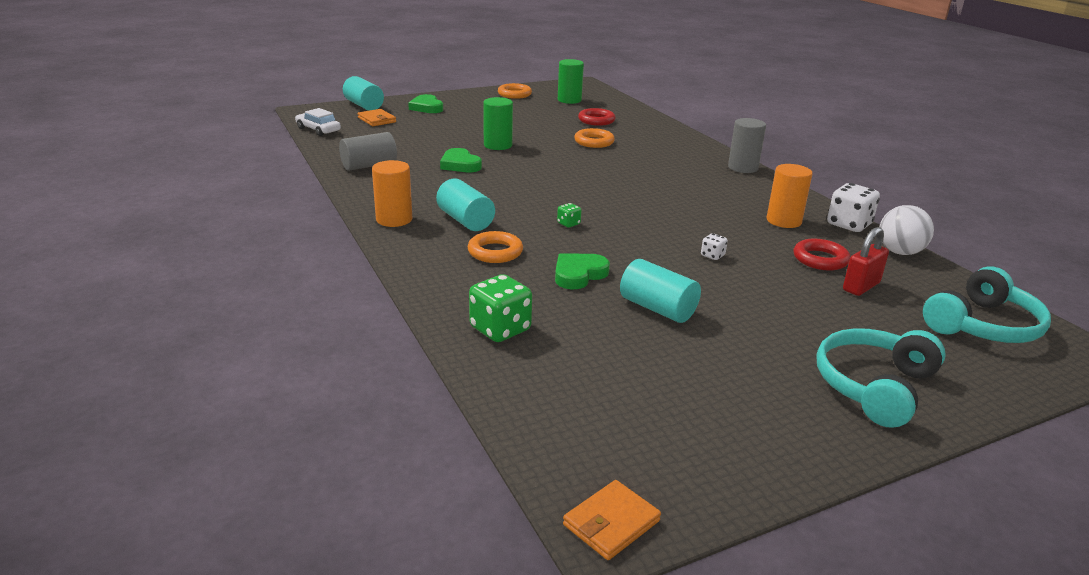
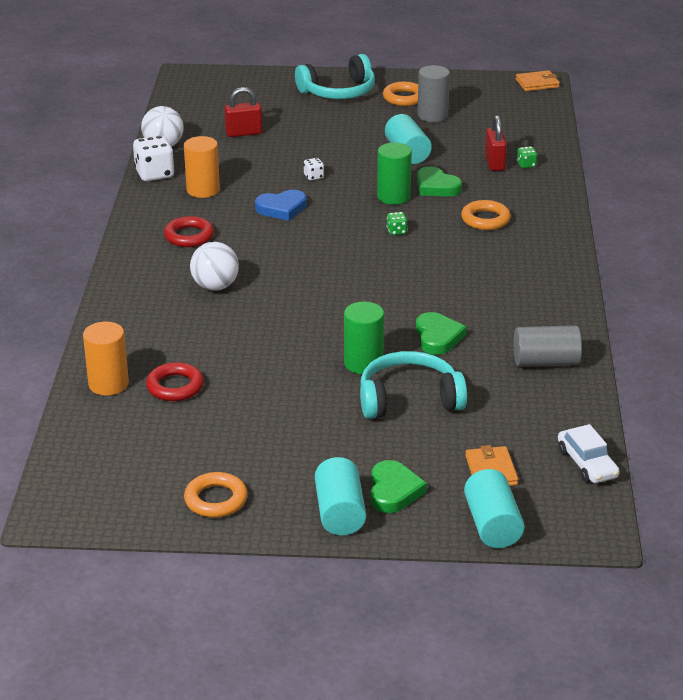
camera: 150 degrees left, 5 degrees up
(394, 219) = (554, 273): orange cylinder -> orange cylinder (108, 384)
(465, 220) = (487, 257): turquoise cylinder -> turquoise cylinder (340, 513)
(500, 329) = (526, 165): green dice -> green dice, size x0.49
(541, 321) = (494, 163): none -> red padlock
(569, 100) = (147, 455): green cylinder -> green cylinder (393, 197)
(579, 274) = (436, 187): green heart -> green heart turned 60 degrees clockwise
(594, 142) = (236, 340): orange ring -> orange ring (404, 98)
(653, 163) = (215, 286): none -> white ball
(693, 221) = (282, 208): none -> blue heart
(743, 168) = (129, 256): grey cylinder -> grey cylinder (432, 115)
(820, 259) = (235, 155): red ring -> red ring (189, 236)
(983, 325) = (213, 98): turquoise headphones -> turquoise headphones (409, 399)

